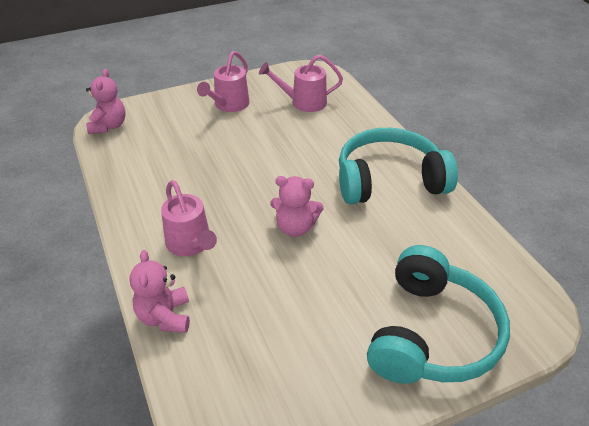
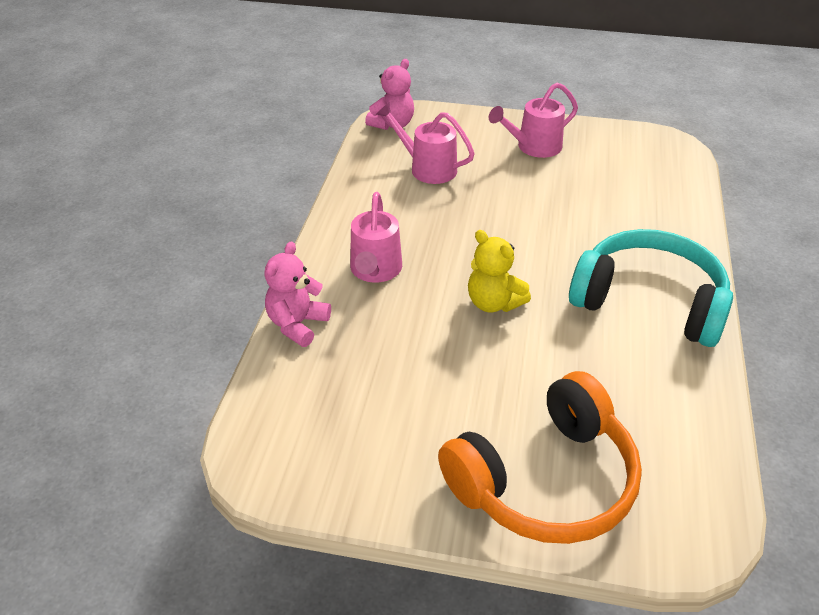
camera: 35 degrees right, 0 degrees up
(295, 227) = (493, 303): pink teddy bear -> yellow teddy bear
(303, 102) = (623, 175): pink watering can -> pink watering can (427, 168)
(432, 334) = (545, 481): turquoise headphones -> orange headphones

